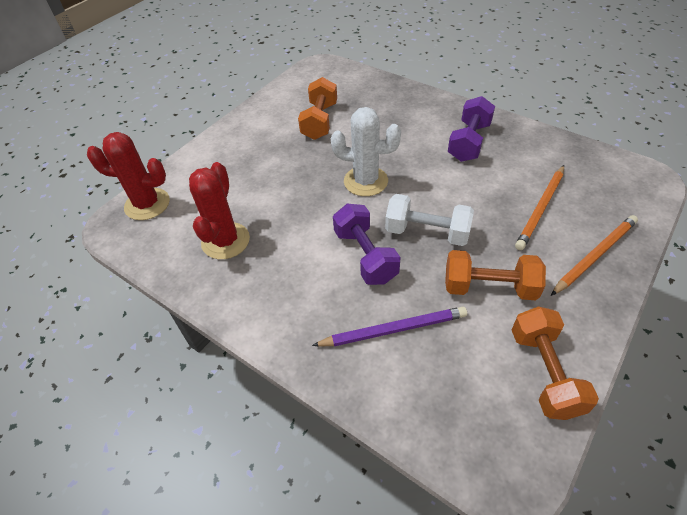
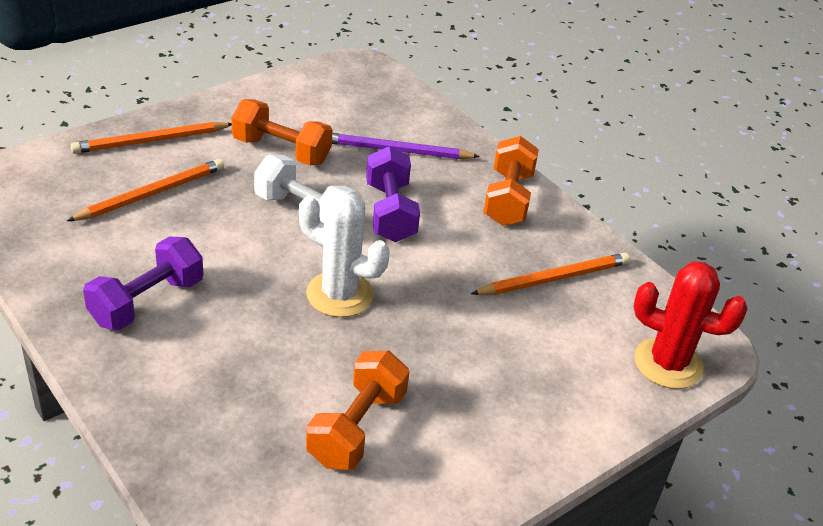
camera: 170 degrees left, 10 degrees down
(225, 241) = (554, 278): red cactus -> orange pencil
(544, 372) = (289, 94): orange dumbbell -> orange dumbbell (508, 199)

